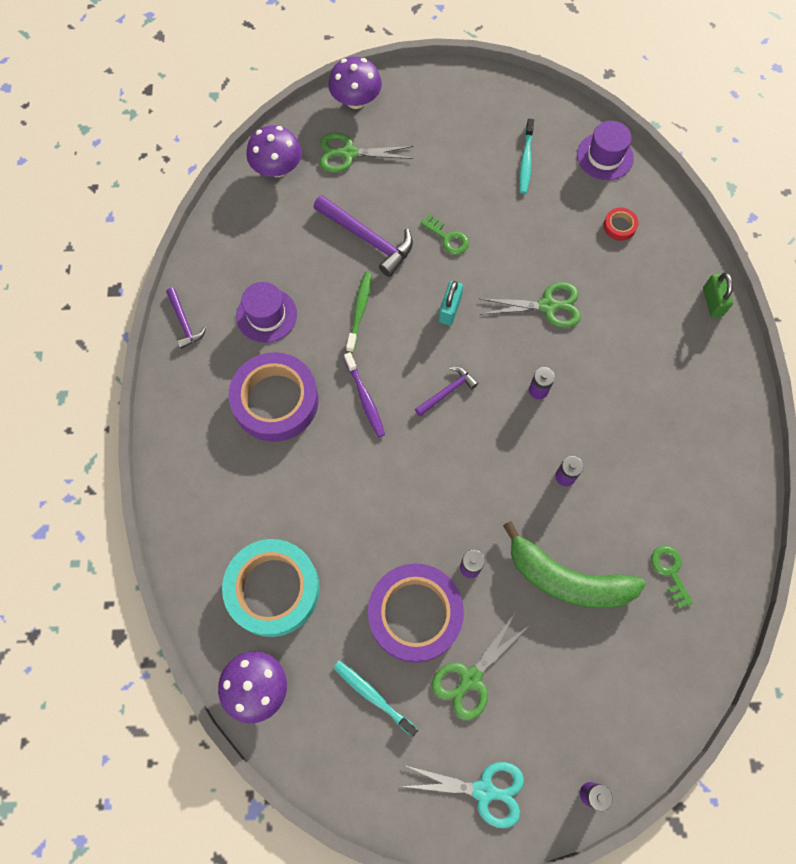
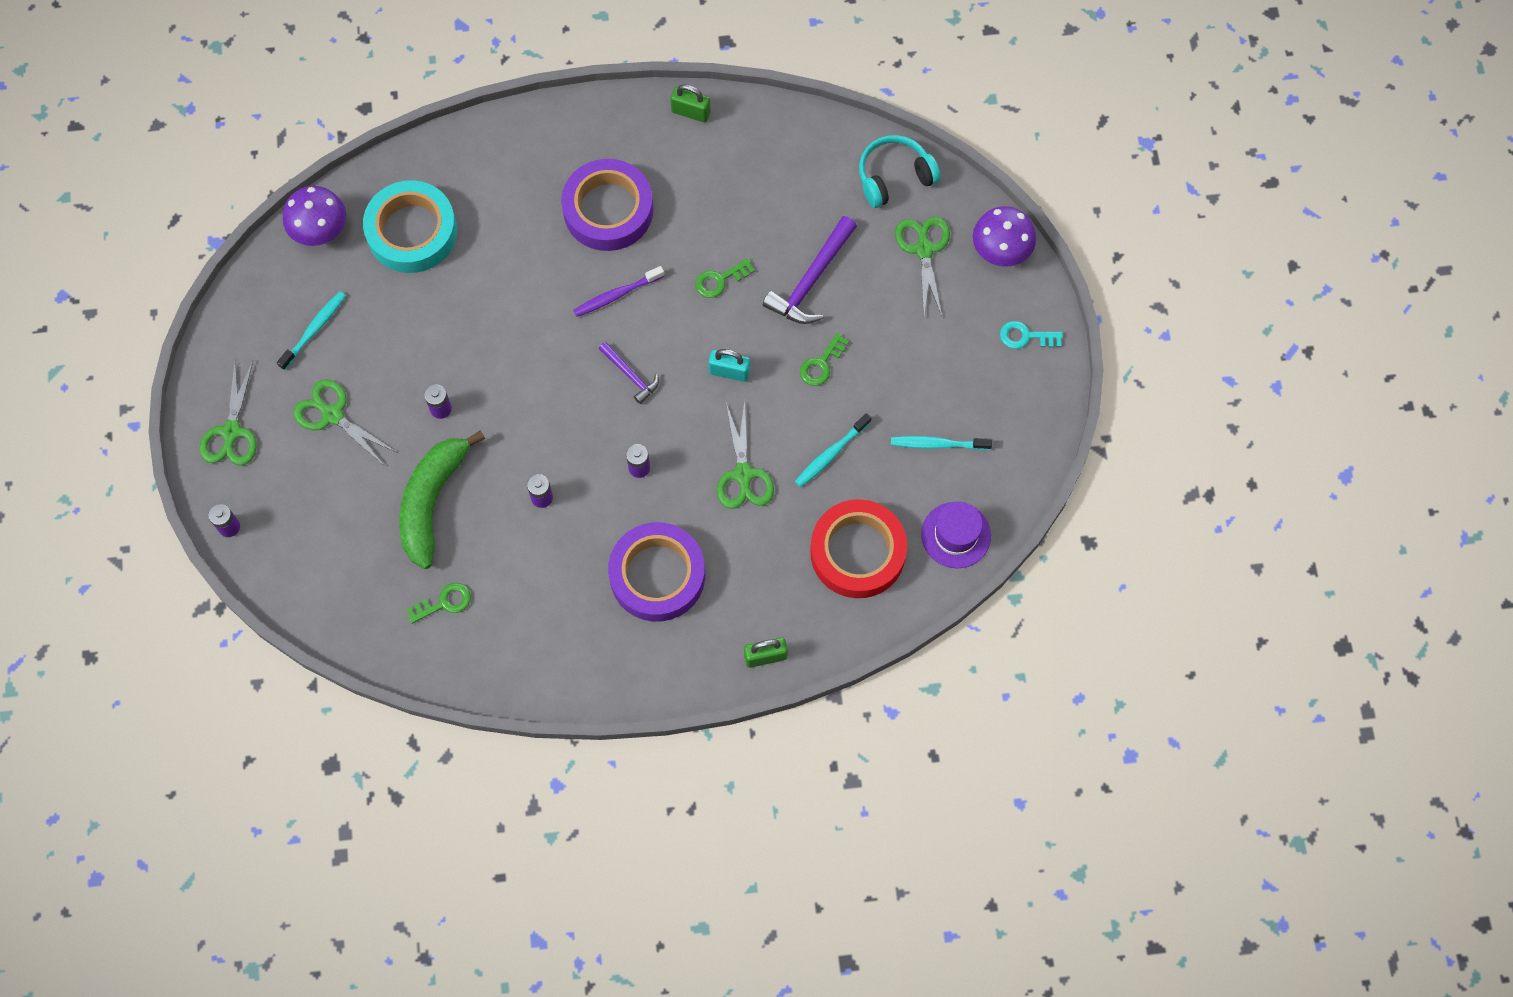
camera: 85 degrees right, 0 degrees up
(184, 322) = (691, 112): purple hammer -> green padlock
(266, 315) = (706, 189): purple hat -> none
(277, 168) = (894, 177): purple mushroom -> turquoise headphones
(359, 311) = (720, 280): green toothbrush -> green key
(415, 614) = (392, 361): purple tape -> purple tape (657, 575)
(435, 92) = (1026, 336): none -> turquoise key
(484, 791) = (231, 432): turquoise scissors -> green scissors
(531, 238) = (831, 454): none -> turquoise toothbrush
(619, 226) = (857, 552): red tape -> red tape, size x2.43

